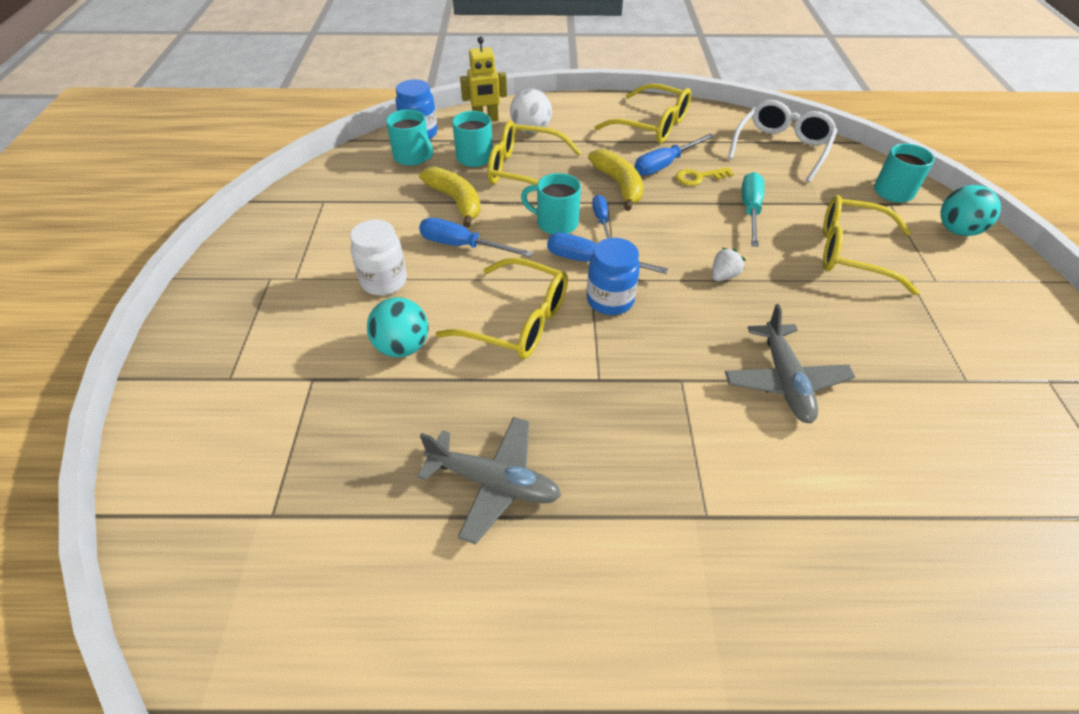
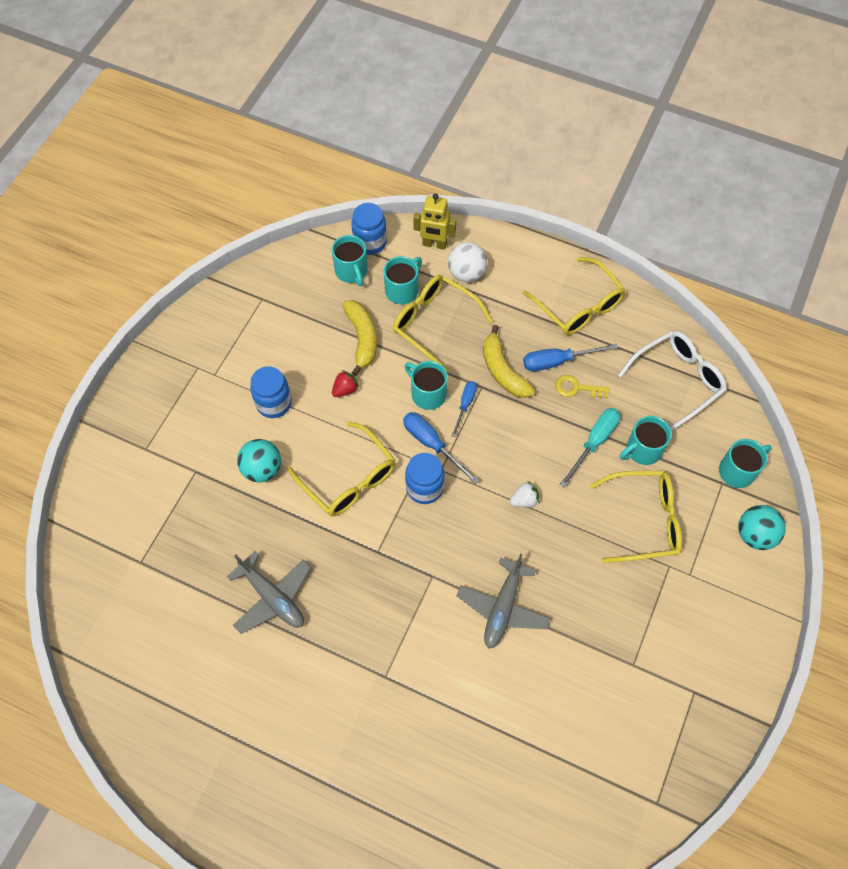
camera: 25 degrees right, 15 degrees up
(384, 281) = (274, 403): white jar -> blue jar
(462, 246) = (345, 389): blue screwdriver -> red strawberry
(619, 185) = (503, 371): yellow banana -> yellow banana turned 150 degrees clockwise
(798, 202) = (642, 450): none -> turquoise mug
(851, 253) = (643, 520): yellow glasses -> yellow glasses turned 135 degrees clockwise

